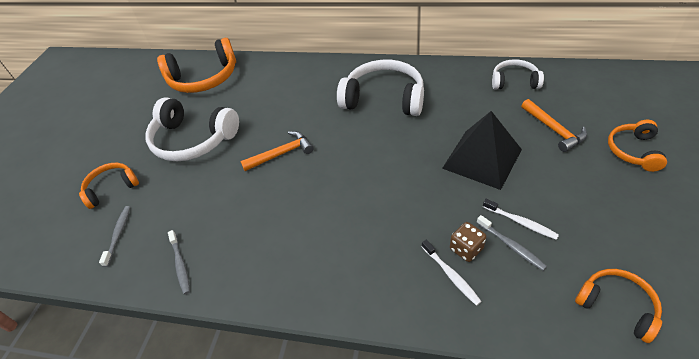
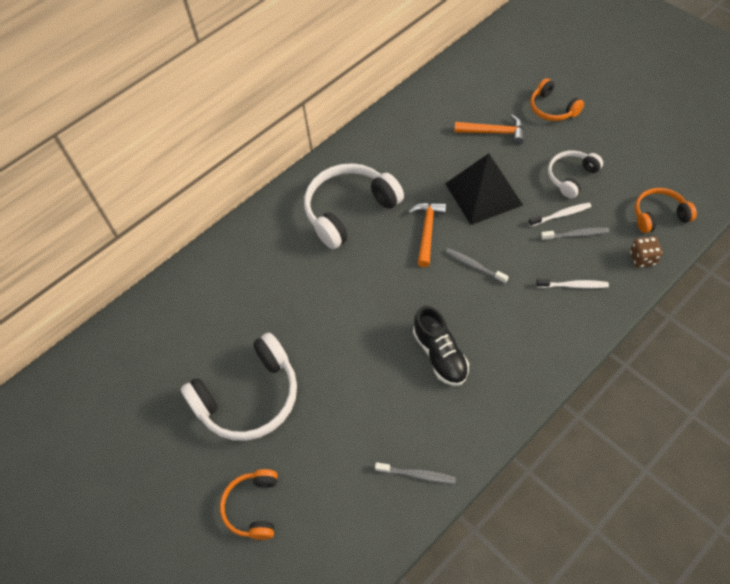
camera: 55 degrees left, 10 degrees up
(118, 234) = (331, 520): grey toothbrush -> grey toothbrush (474, 266)
(204, 78) = (148, 344): orange headphones -> none
(281, 153) = (346, 328): orange hammer -> orange hammer (427, 231)
(299, 219) = (440, 355): none -> black shoe
(466, 249) = (558, 262): brown dice -> brown dice (642, 258)
(514, 81) = (419, 114): white headphones -> white headphones (571, 177)

